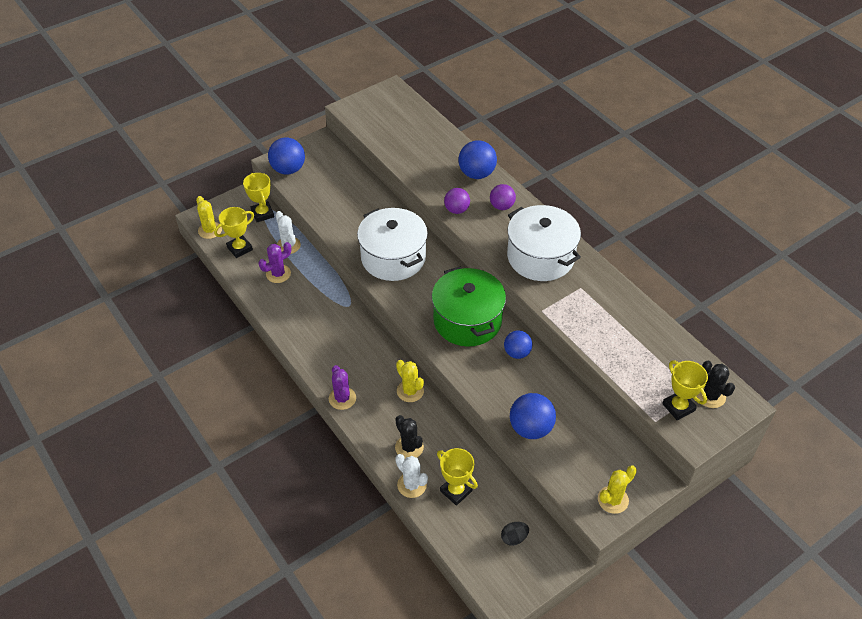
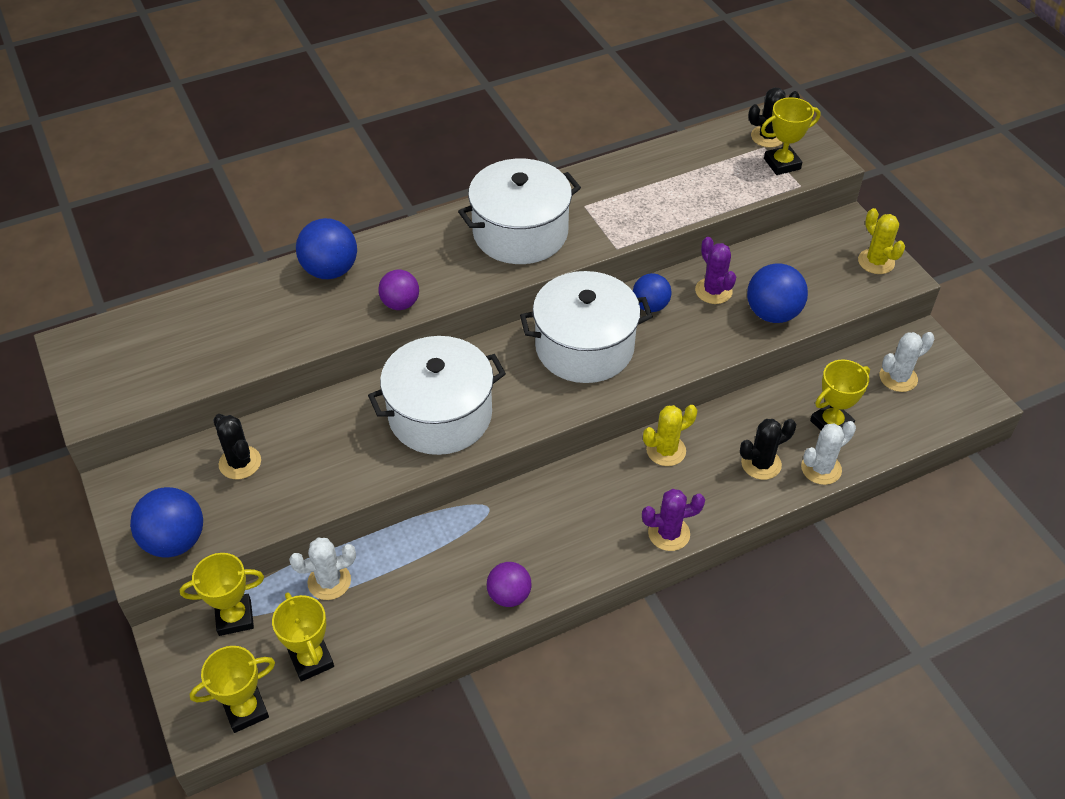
camera: 80 degrees left, 0 degrees up
(210, 230) = (246, 710): yellow cactus -> yellow trophy
(278, 274) = (392, 601): purple cactus -> purple cactus (713, 291)
(342, 181) = (240, 463): none -> black cactus
(467, 320) = (584, 347): green pot -> white pot
(501, 206) = (409, 254): purple ball -> purple ball (509, 595)
(514, 538) = (898, 378): black egg -> white cactus

